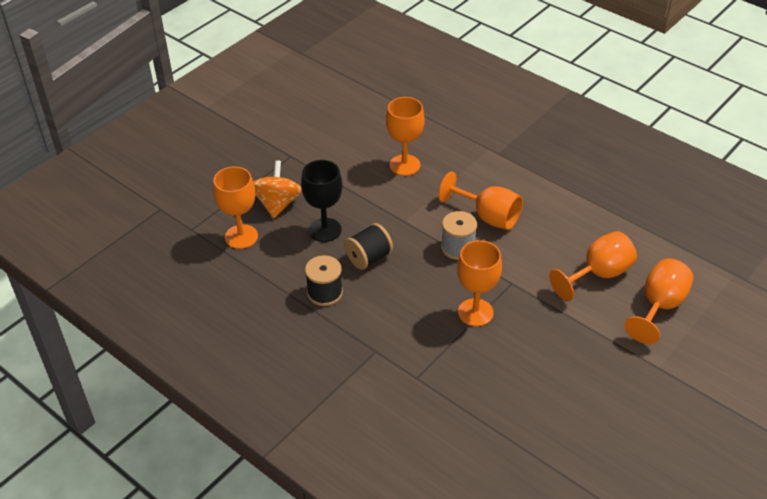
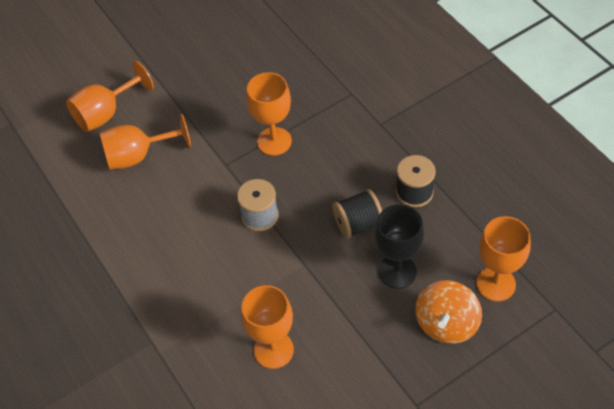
camera: 160 degrees left, 10 degrees up
(488, 217) = (210, 248): orange goblet -> none

